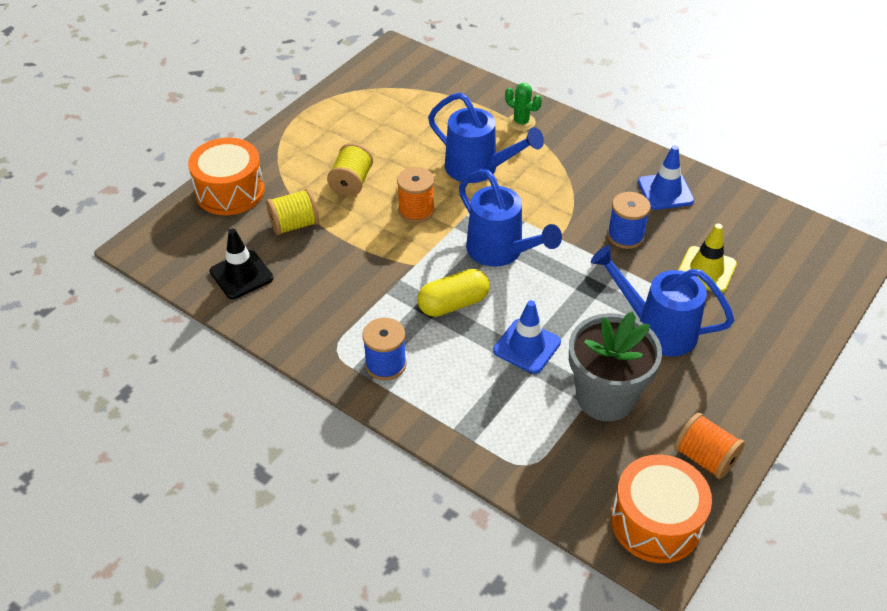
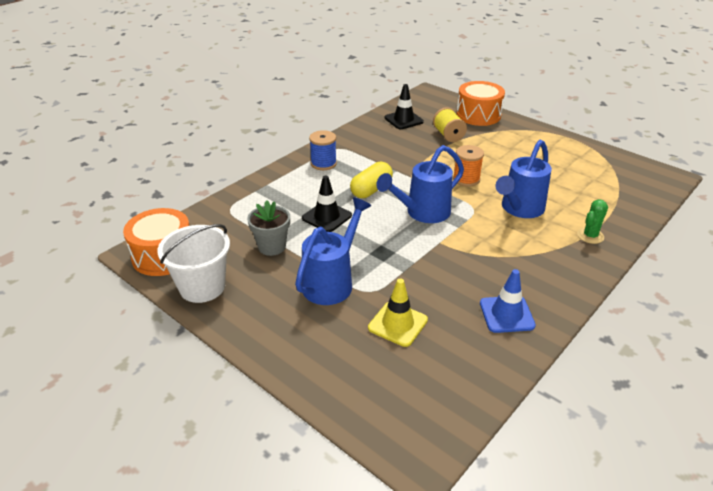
camera: 95 degrees right, 10 degrees down
(351, 182) = (493, 155): yellow spool -> none
(453, 304) = (371, 190): yellow capsule -> yellow capsule turned 60 degrees clockwise
(527, 346) = (327, 217): blue traffic cone -> black traffic cone
(605, 397) = (272, 247): grey flower pot -> grey flower pot, size x0.64
(625, 236) = (442, 279): blue spool -> none
(705, 458) = (202, 287): orange spool -> white bucket

